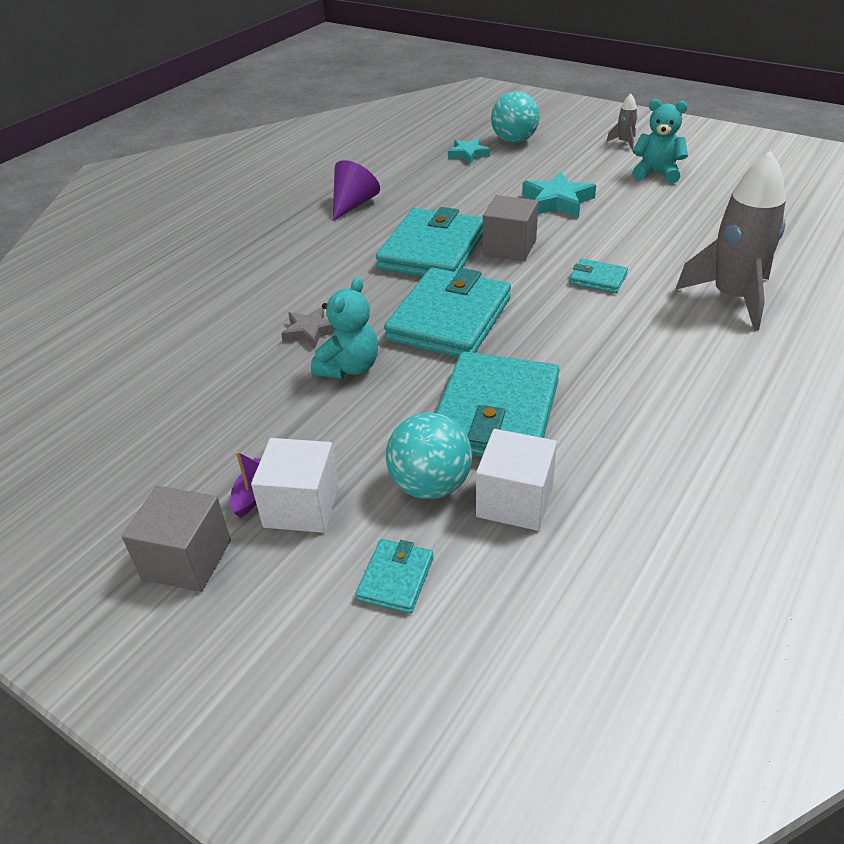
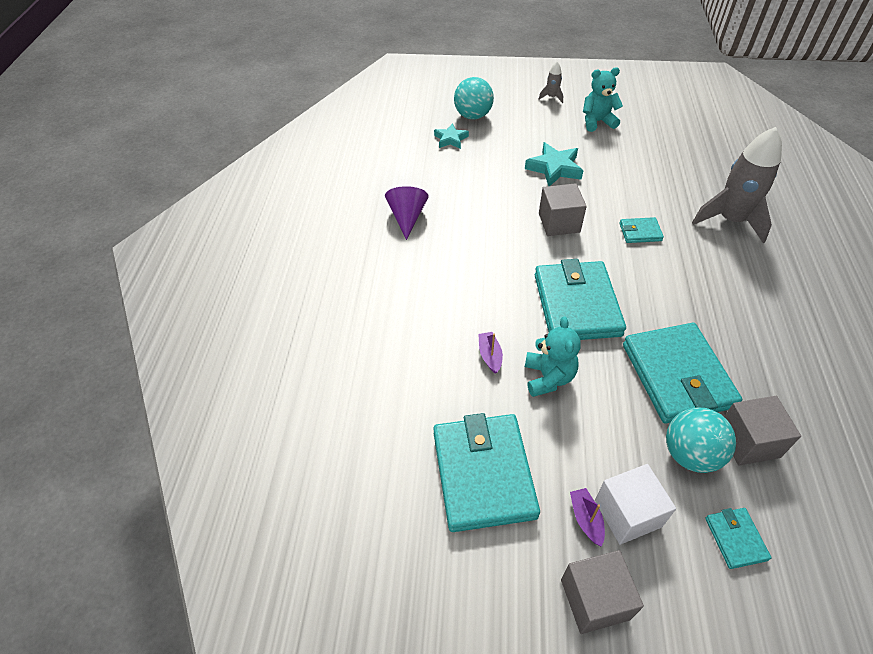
camera: 30 degrees left, 10 degrees up
(310, 331) = (490, 355): grey star -> purple boat
(432, 250) = (508, 244): turquoise wallet -> turquoise wallet (483, 474)
(514, 501) = (748, 441): white cube -> grey cube

